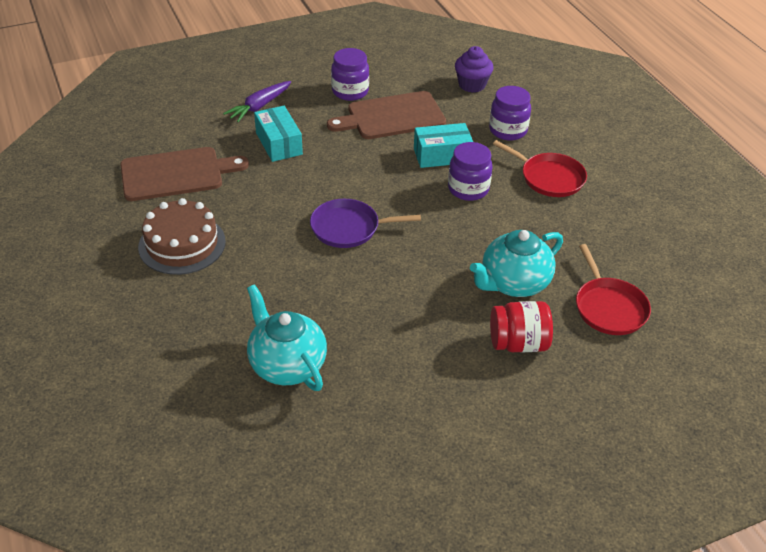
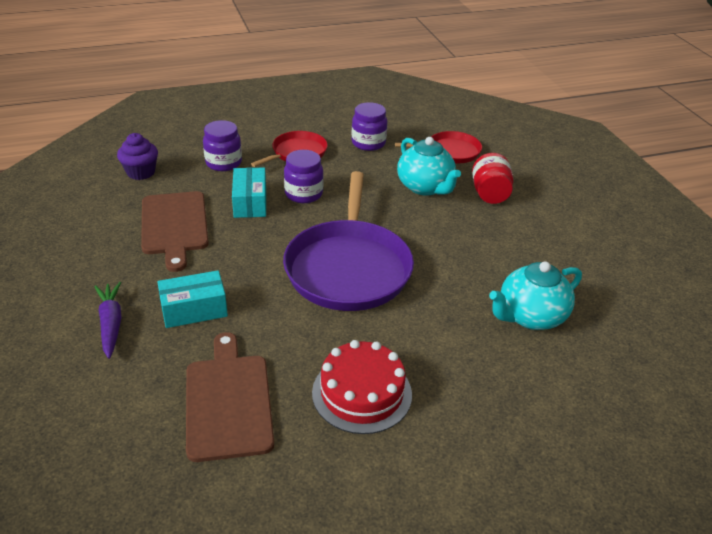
camera: 85 degrees left, 5 degrees down
(182, 244) = (362, 393): brown cake -> red cake
(259, 106) = (111, 324): purple carrot -> purple carrot turned 150 degrees counterclockwise
(349, 228) = (348, 267): purple pan -> purple pan, size x1.89
(350, 91) = (114, 250): purple jar -> purple jar (368, 143)

